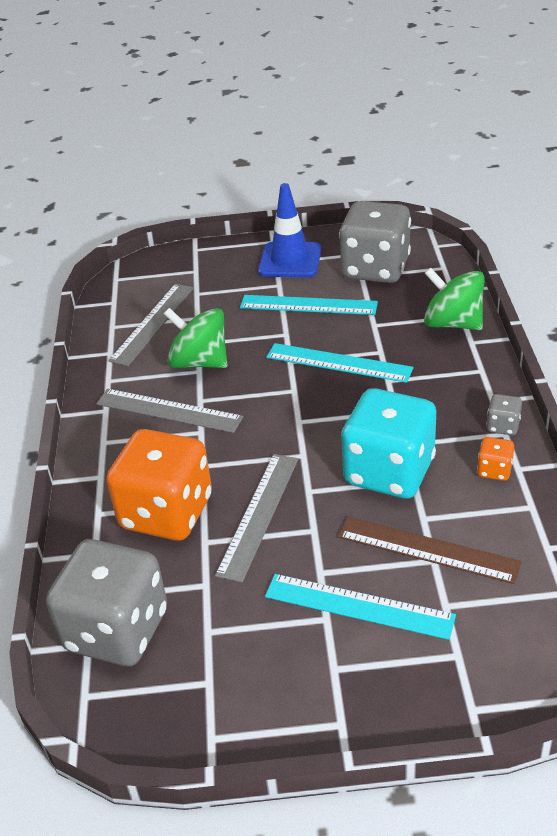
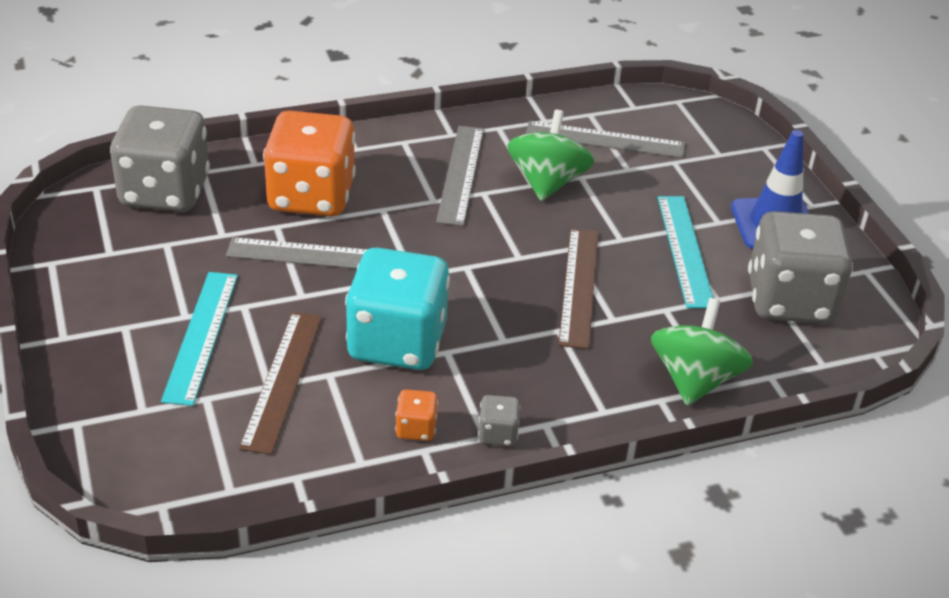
camera: 70 degrees right, 0 degrees up
(338, 363) = (578, 286): turquoise ruler -> brown ruler

